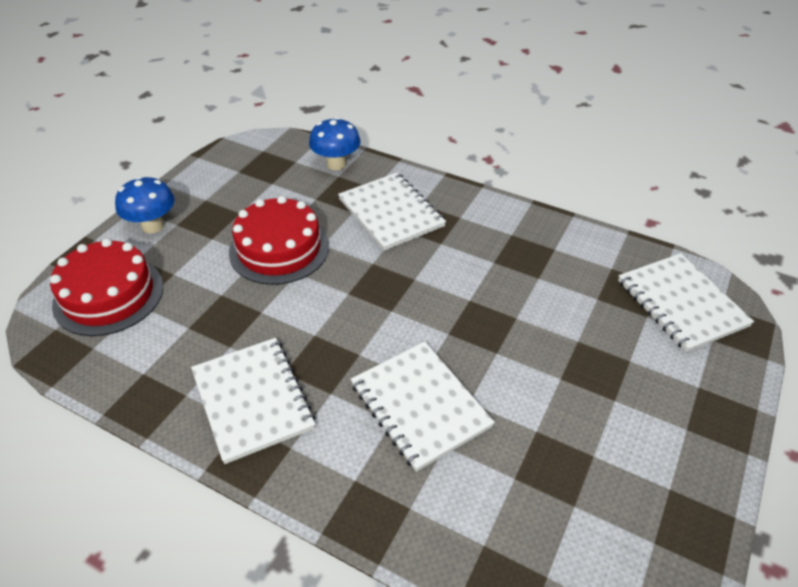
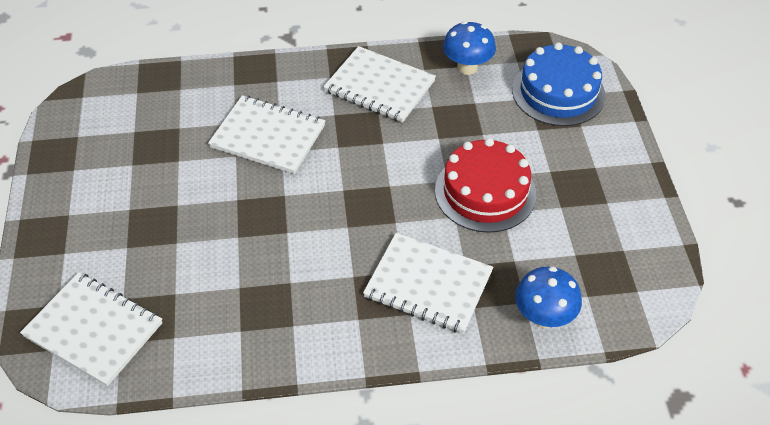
camera: 145 degrees right, 5 degrees up
(108, 295) = (558, 92): red cake -> blue cake
(153, 226) = (610, 155): blue mushroom -> blue mushroom (467, 67)

